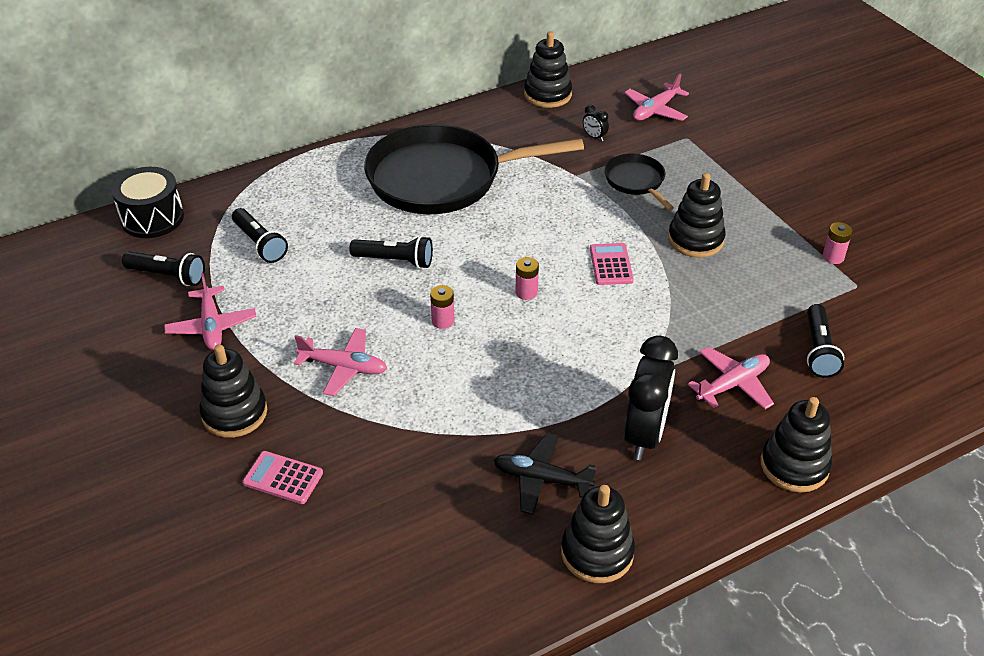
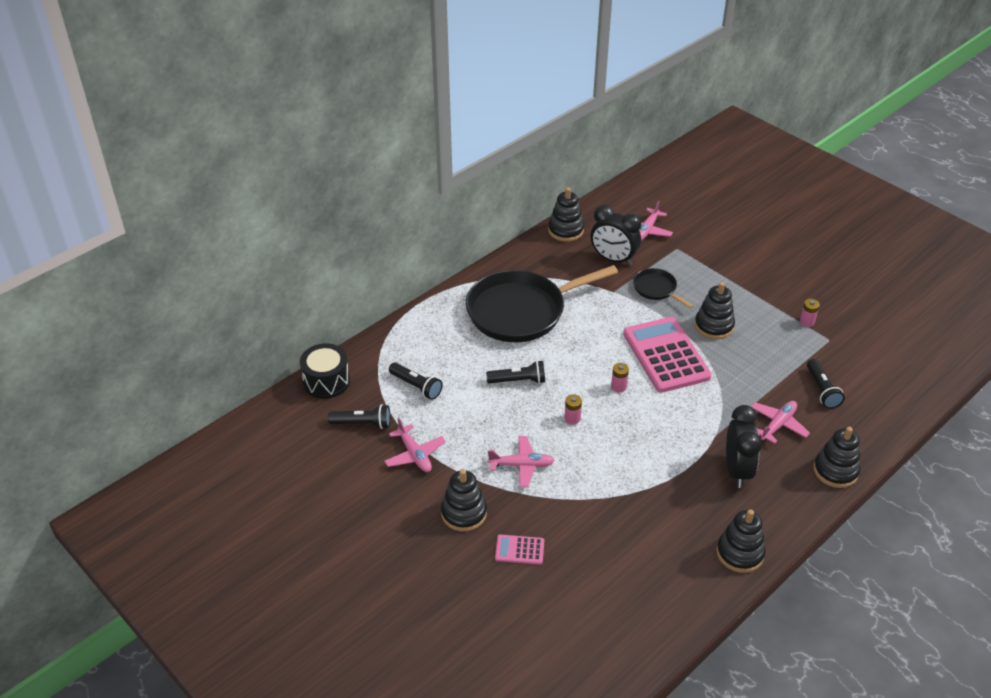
camera: 15 degrees left, 0 degrees up
(541, 479) = (685, 514): black plane -> none
(594, 137) = (613, 259): black clock -> black clock, size x2.45
(611, 265) = (666, 355): pink calculator -> pink calculator, size x2.24

